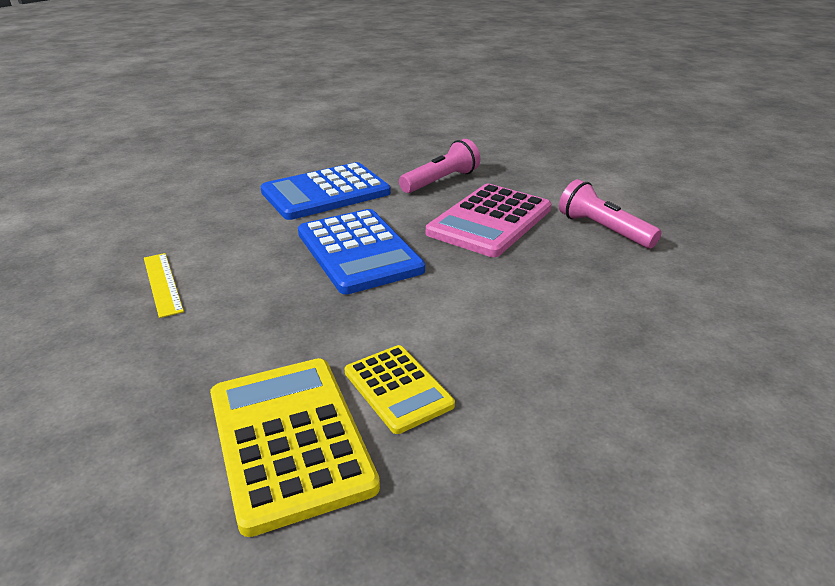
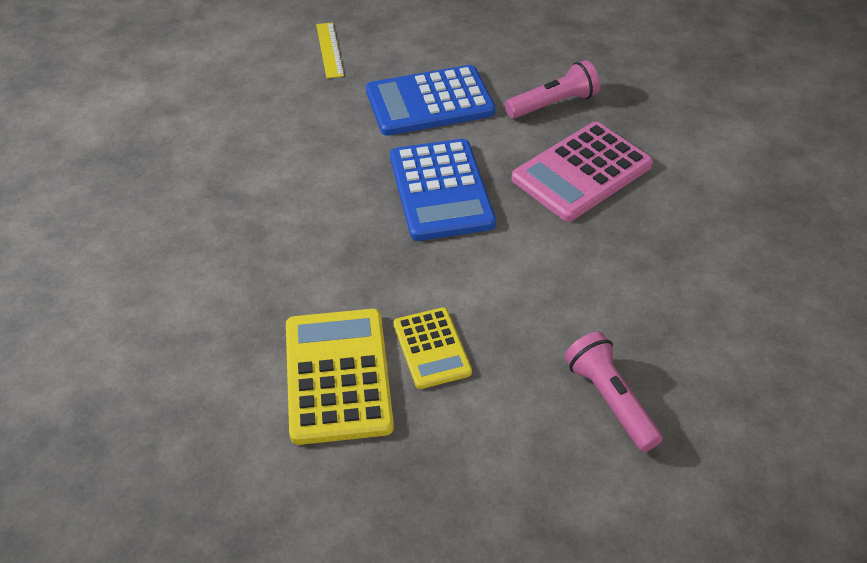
camera: 15 degrees right, 15 degrees up
(162, 283) = (261, 197): yellow ruler -> yellow ruler (329, 50)
(603, 229) = (693, 205): pink flashlight -> pink flashlight (610, 400)

